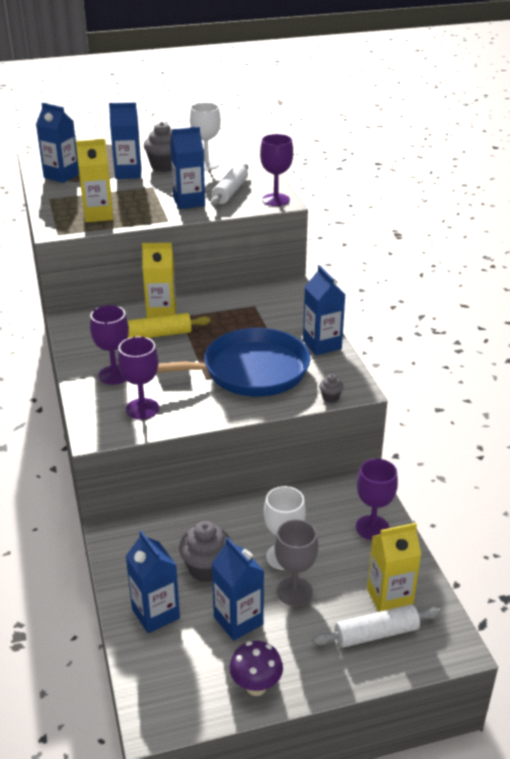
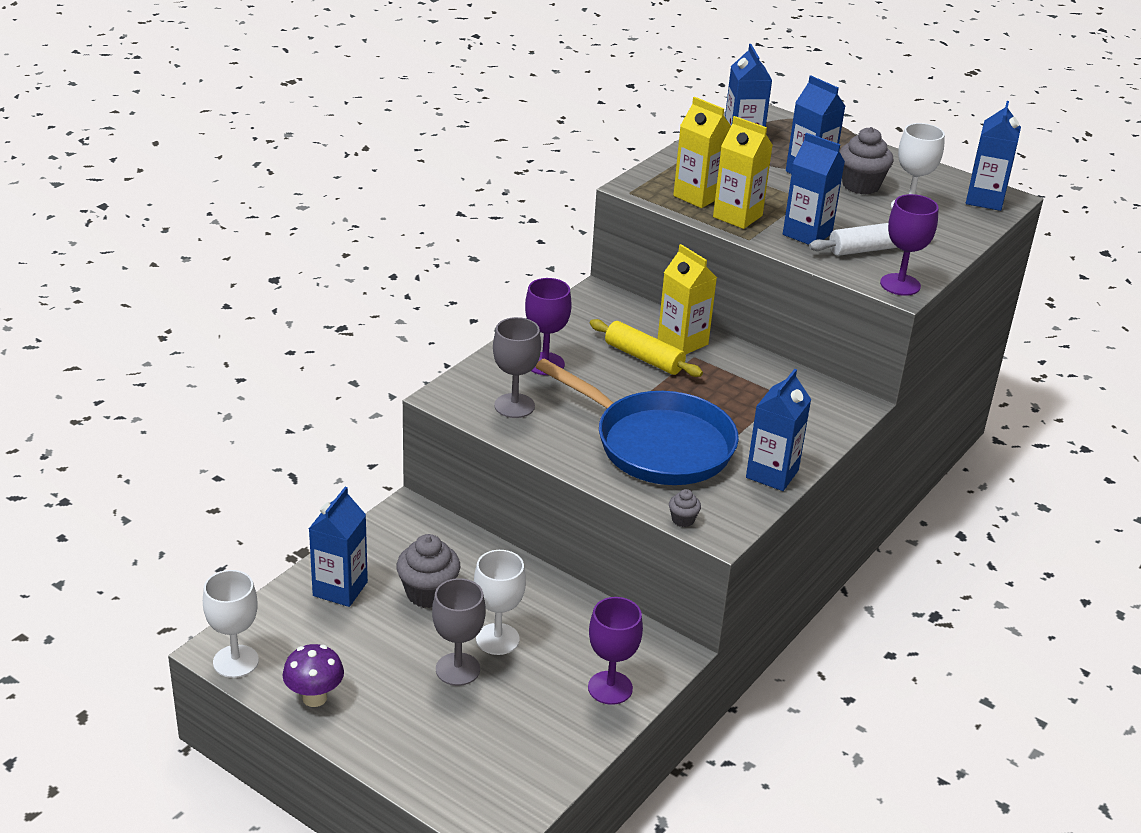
camera: 50 degrees right, 0 degrees up
(142, 409) = (514, 406): purple goblet -> grey goblet
(175, 717) = (235, 661): none -> white goblet
(238, 620) = (382, 647): blue carton -> blue carton (985, 200)
(376, 633) = (458, 756): white rolling pin -> none
(389, 598) = (517, 745): yellow carton -> yellow carton (737, 216)

